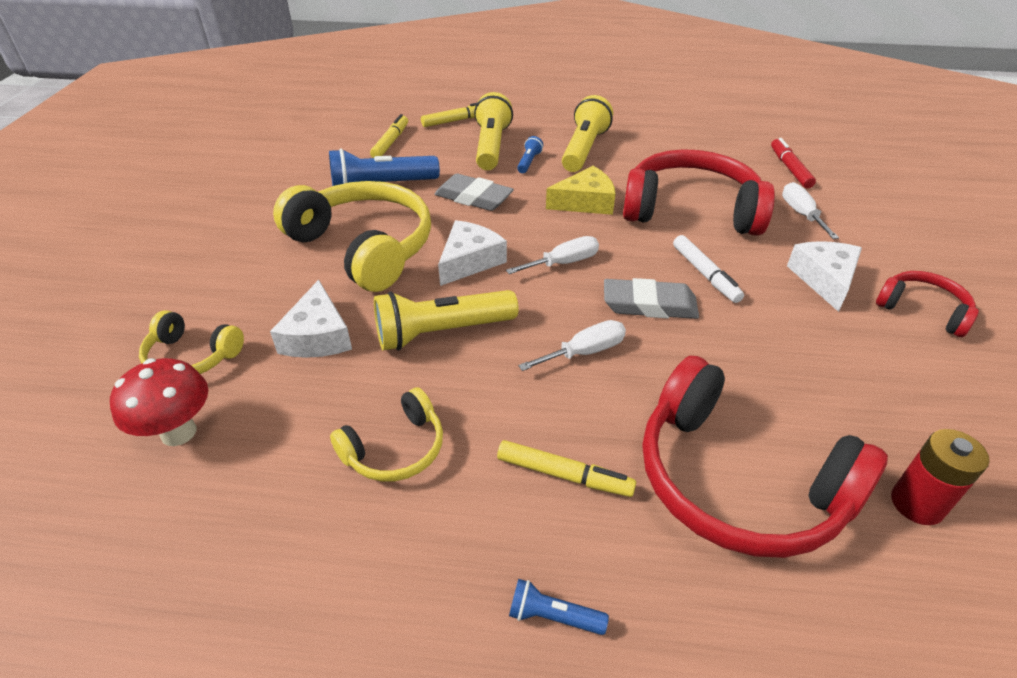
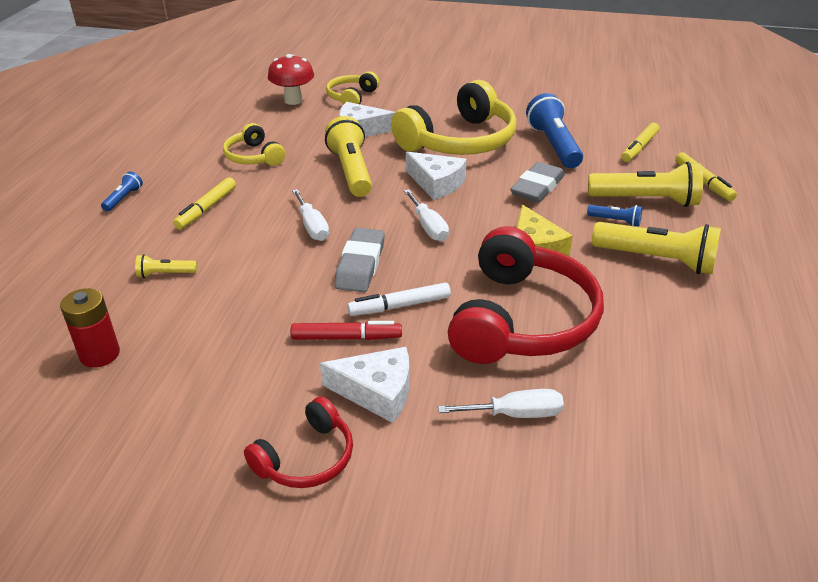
camera: 95 degrees right, 5 degrees down
(391, 142) = (639, 147): yellow marker -> yellow marker turned 105 degrees clockwise
(737, 481) = (165, 274): red headphones -> yellow flashlight
(790, 168) = (645, 440): red marker -> red marker (346, 338)

